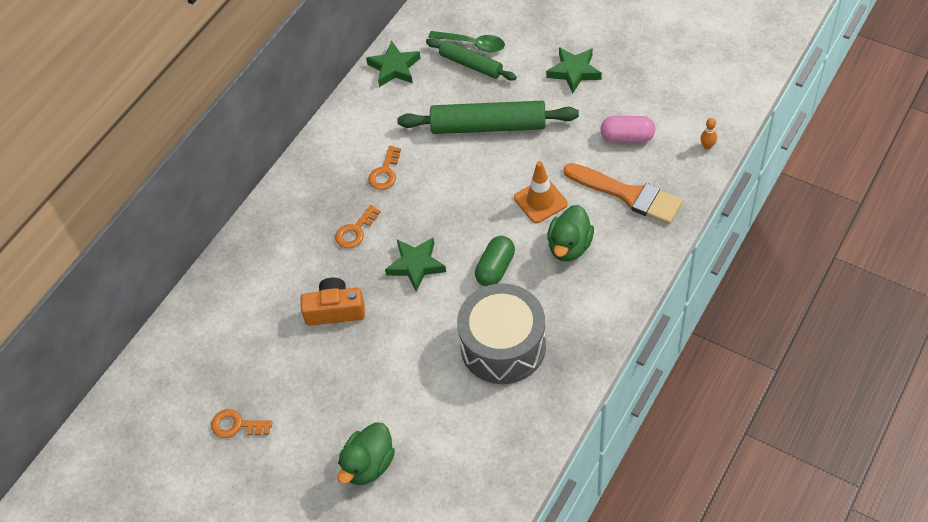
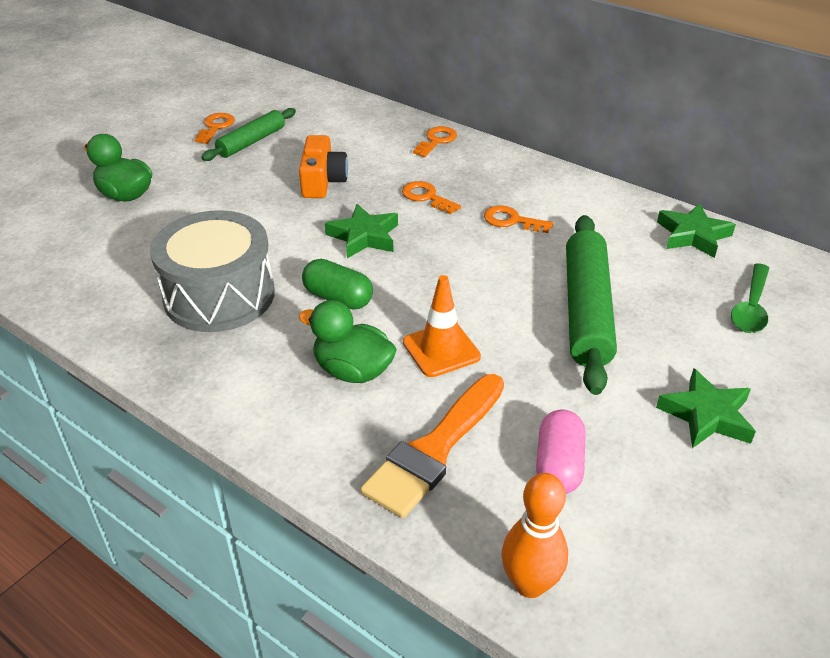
camera: 90 degrees right, 15 degrees down
(261, 235) = (436, 140): none -> orange key
(471, 65) = (708, 303): green rolling pin -> green rolling pin (251, 142)
(707, 146) = (529, 584): orange bowling pin -> orange bowling pin, size x2.00

